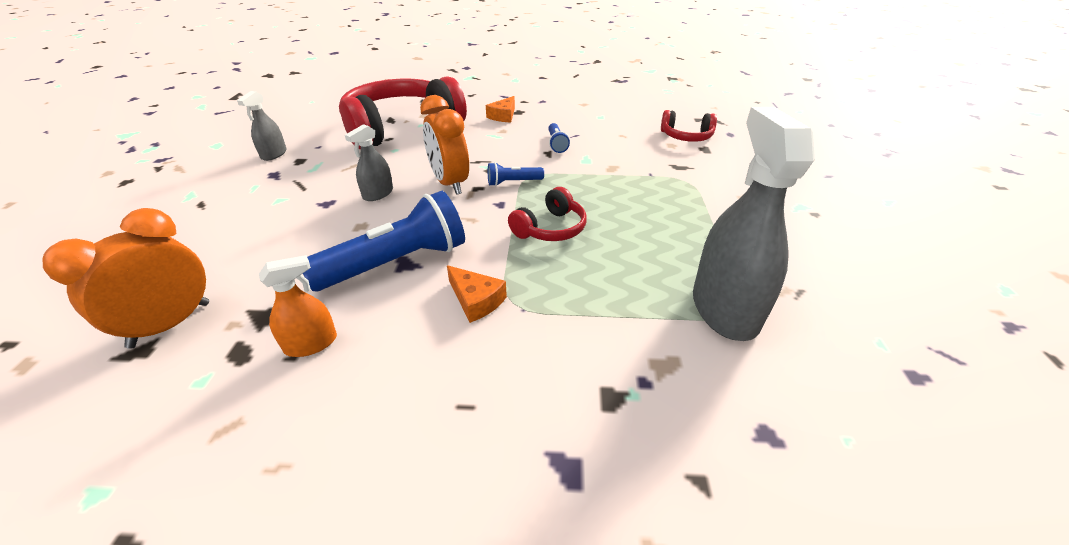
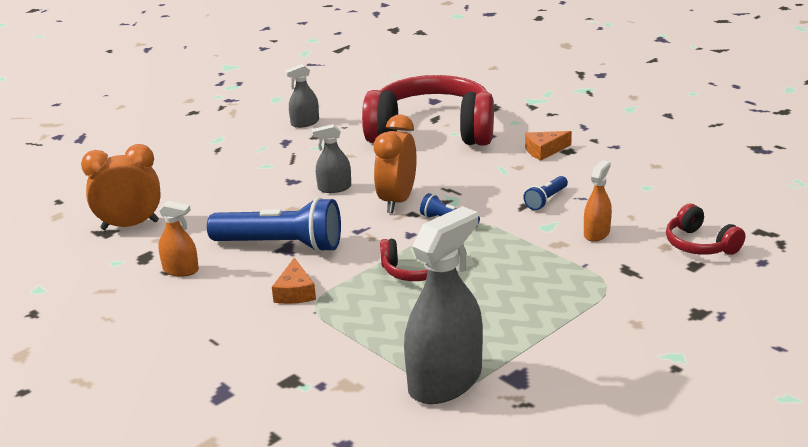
camera: 45 degrees right, 10 degrees down
(622, 152) = (596, 233): none -> orange spray bottle

